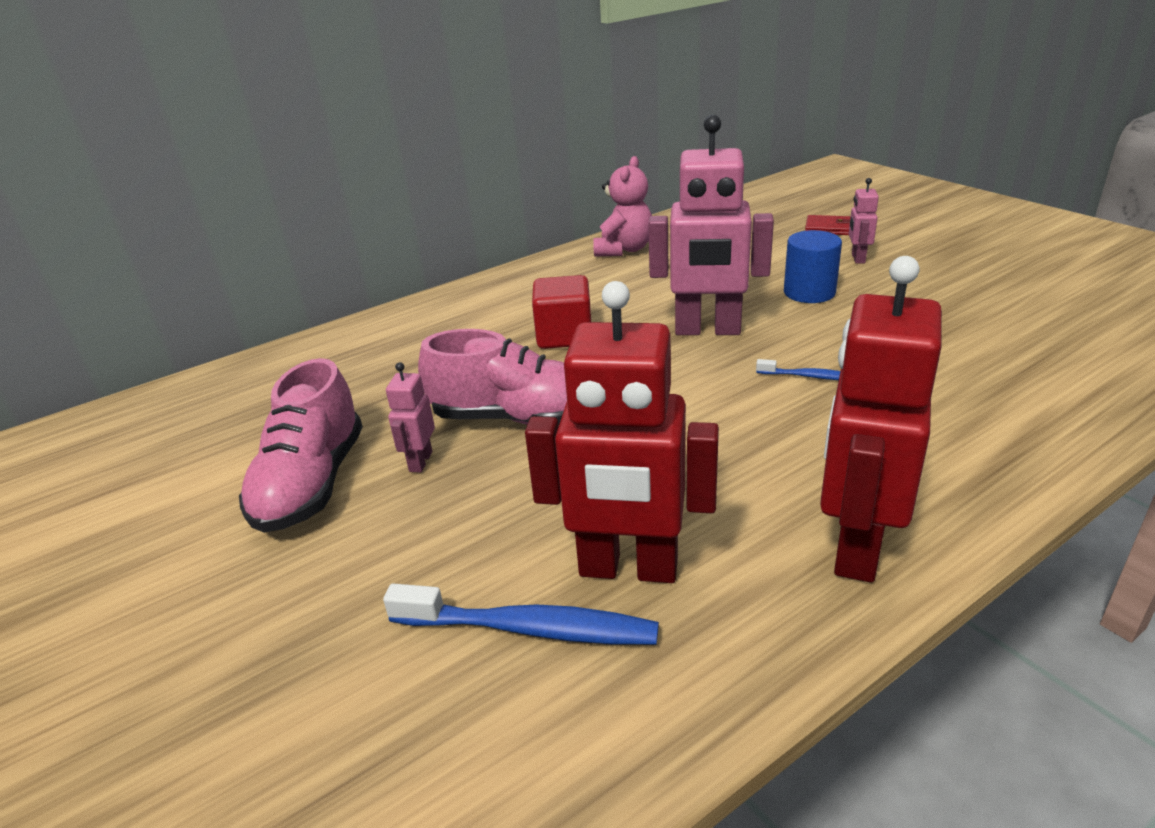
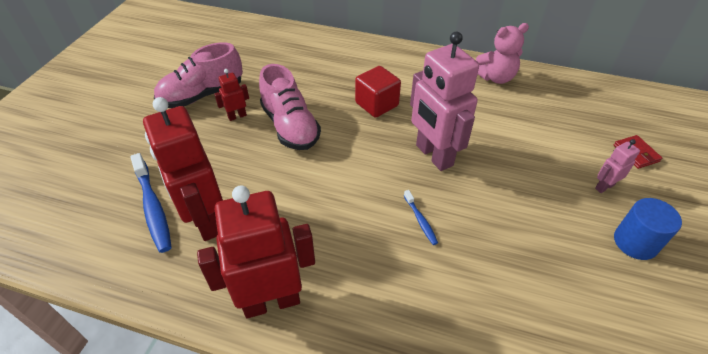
camera: 50 degrees right, 15 degrees up
(420, 461) = (237, 116): pink robot -> red robot
(809, 292) = (526, 181): blue cylinder -> blue cylinder (635, 242)

